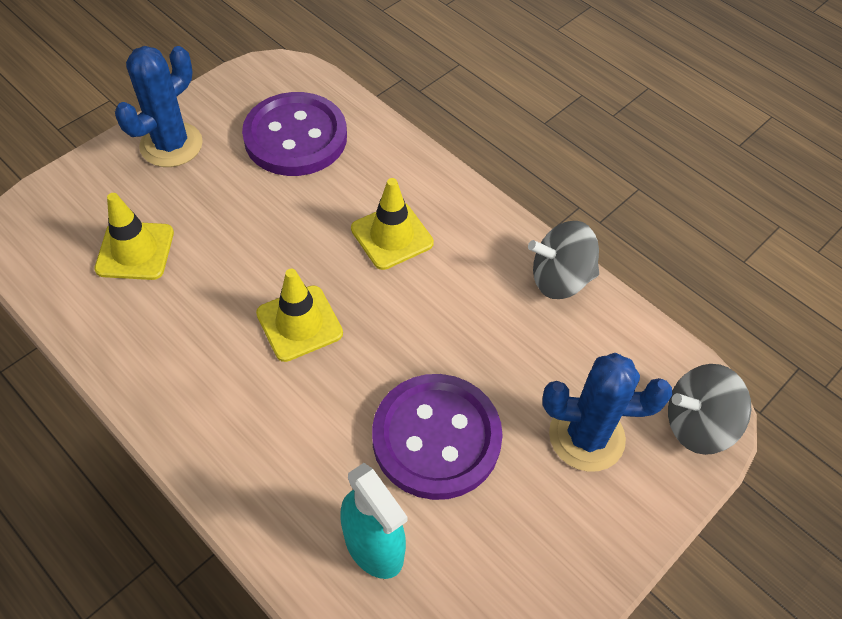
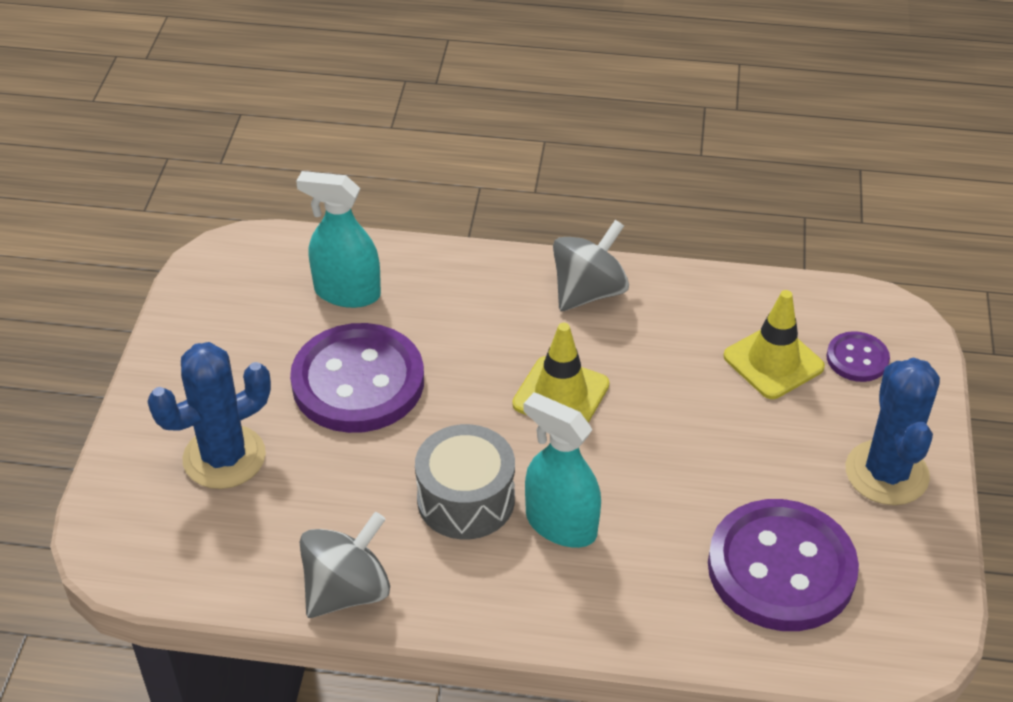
camera: 145 degrees right, 10 degrees down
(83, 217) = (857, 358): none -> purple button
(392, 236) = (561, 525): yellow traffic cone -> turquoise spray bottle
(436, 290) = (466, 499): none -> grey drum
(697, 424) = (120, 528): grey spinning top -> grey spinning top (588, 292)

